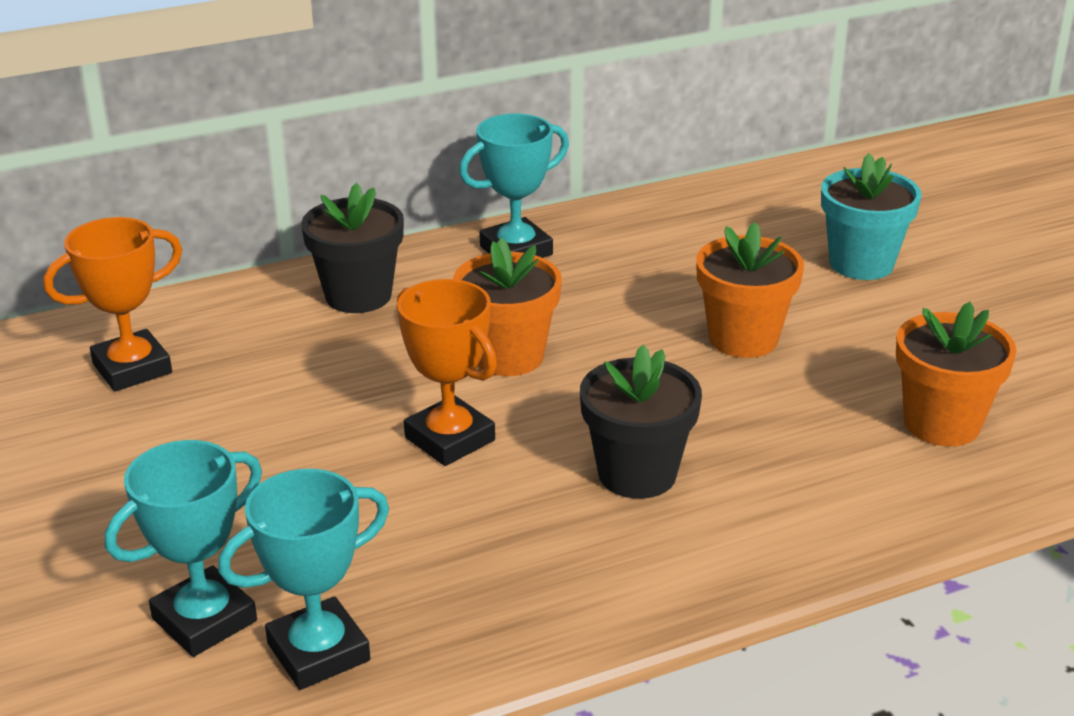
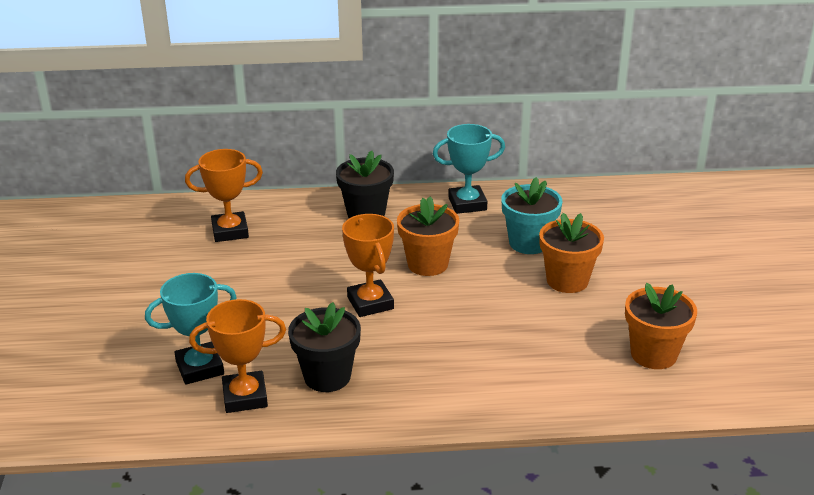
camera: 20 degrees right, 0 degrees up
(318, 652) = (245, 397): turquoise trophy -> orange trophy
(637, 474) = (459, 344): black flower pot -> black flower pot (327, 376)
(861, 263) = (668, 250): turquoise flower pot -> turquoise flower pot (528, 243)

